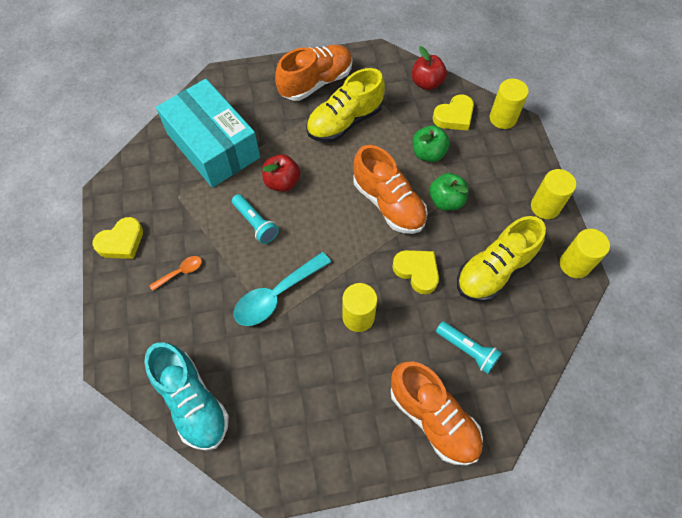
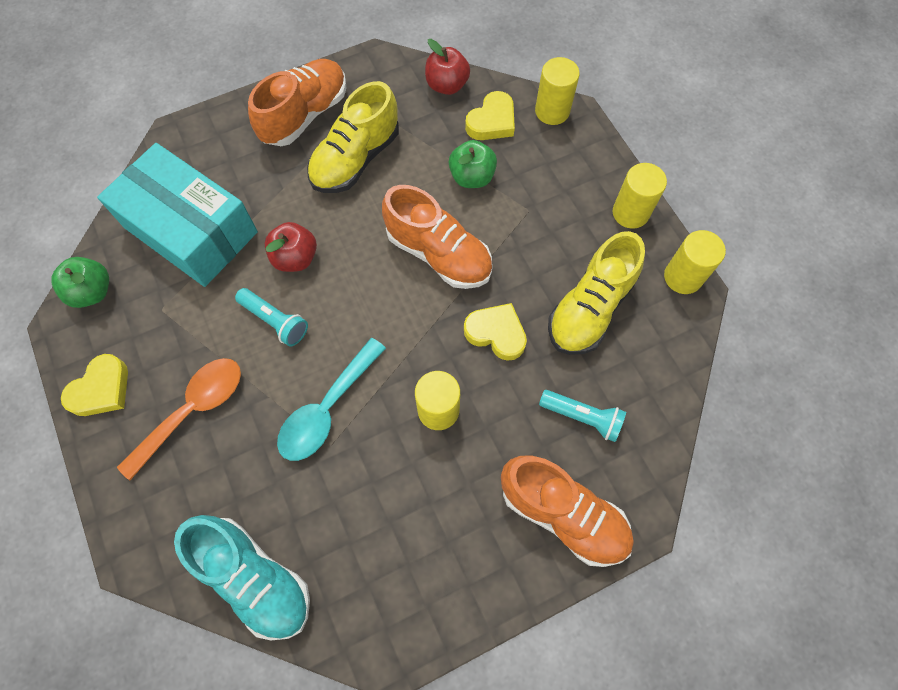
camera: 15 degrees left, 5 degrees up
(180, 272) = (193, 410): orange spoon -> orange spoon, size x1.97
(446, 201) = (509, 233): green apple -> green apple (92, 291)

